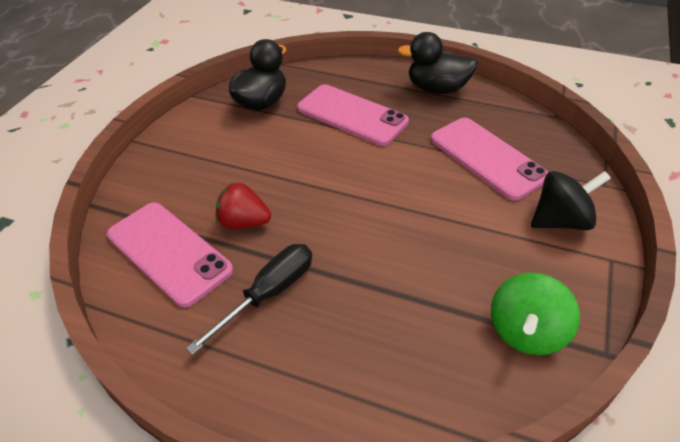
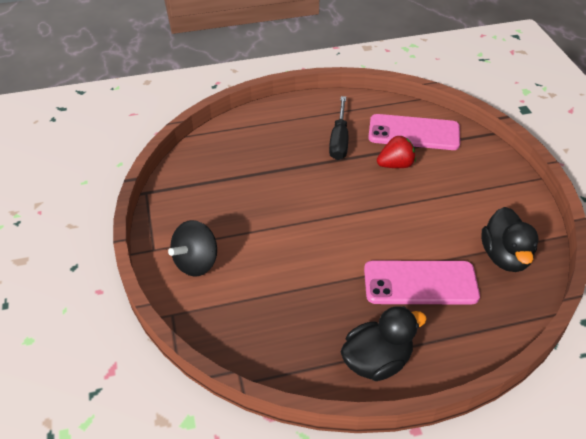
camera: 145 degrees right, 0 degrees up
(487, 158) = (277, 294): pink phone -> none
(526, 332) = (193, 183): green spinning top -> none

